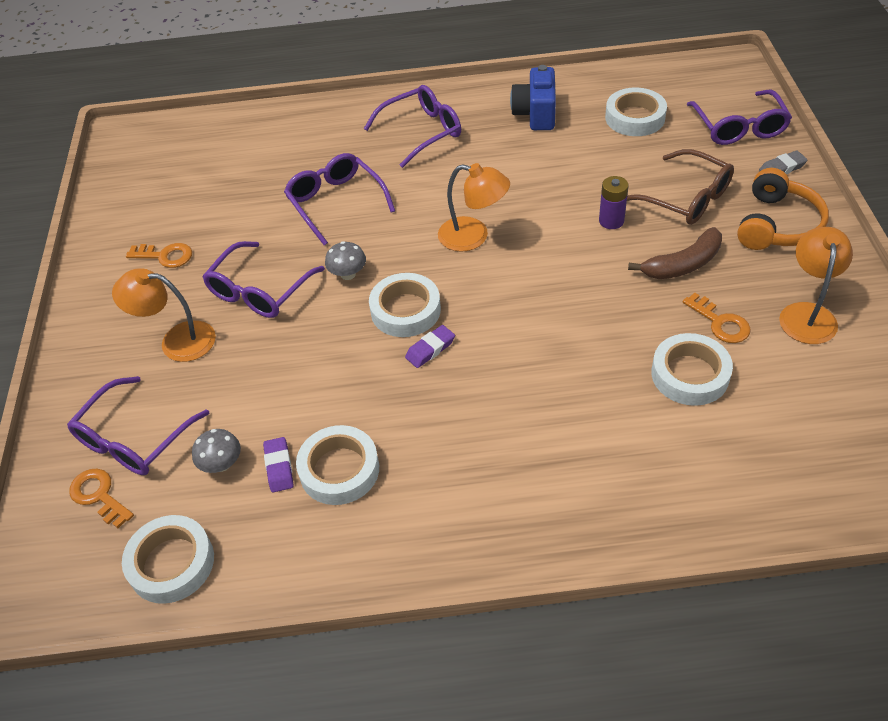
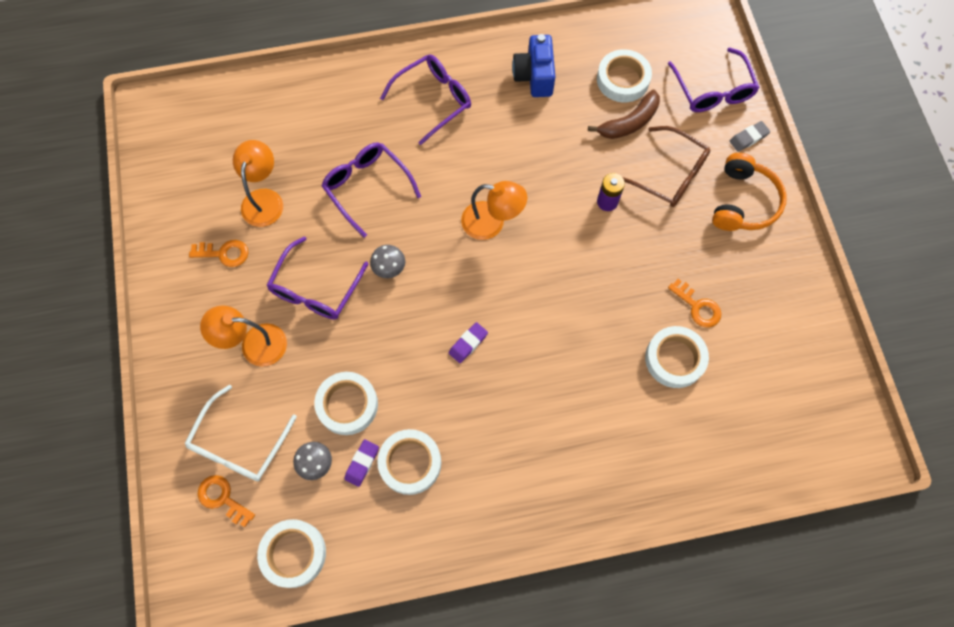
camera: 10 degrees left, 20 degrees up
(134, 439) = (239, 444): purple glasses -> white glasses
(279, 467) = (362, 463): purple eraser -> purple eraser turned 45 degrees clockwise
(405, 310) = (443, 304): white tape -> white tape (347, 405)
(683, 264) = (667, 247): brown banana -> brown banana (629, 122)
(807, 314) = (765, 295): orange lamp -> orange lamp (264, 199)

